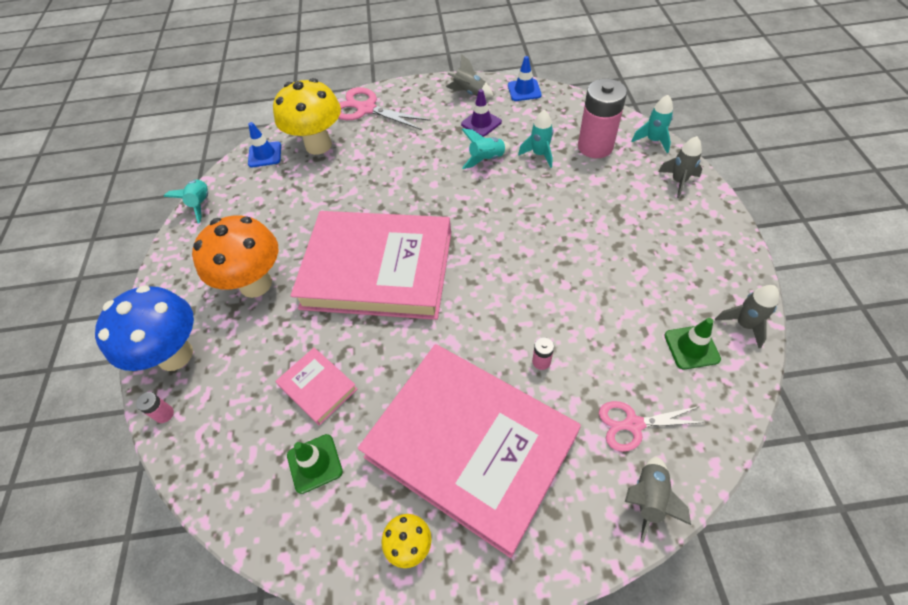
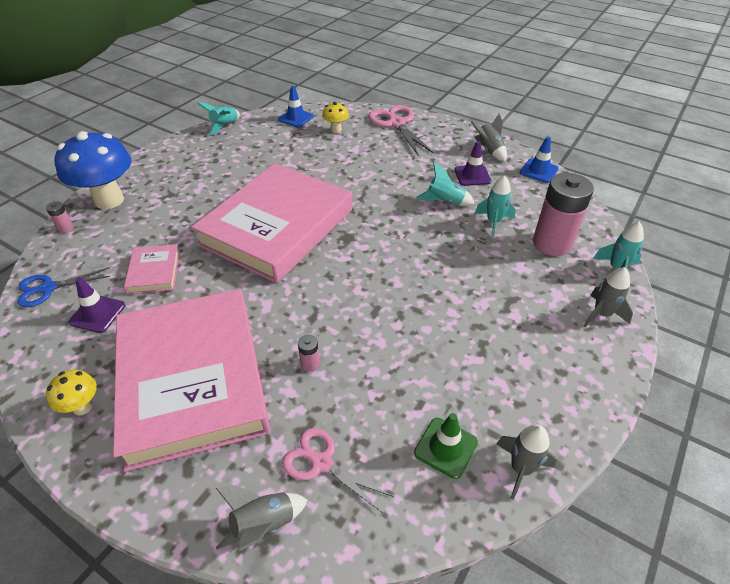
camera: 35 degrees right, 10 degrees down
(230, 481) = (47, 288): none -> blue scissors
(255, 284) = (197, 189): orange mushroom -> none
(314, 463) = (97, 314): green traffic cone -> purple traffic cone
(318, 145) = (336, 130): yellow mushroom -> yellow mushroom, size x0.46
(378, 269) = (277, 227): pink book -> pink book turned 75 degrees clockwise

